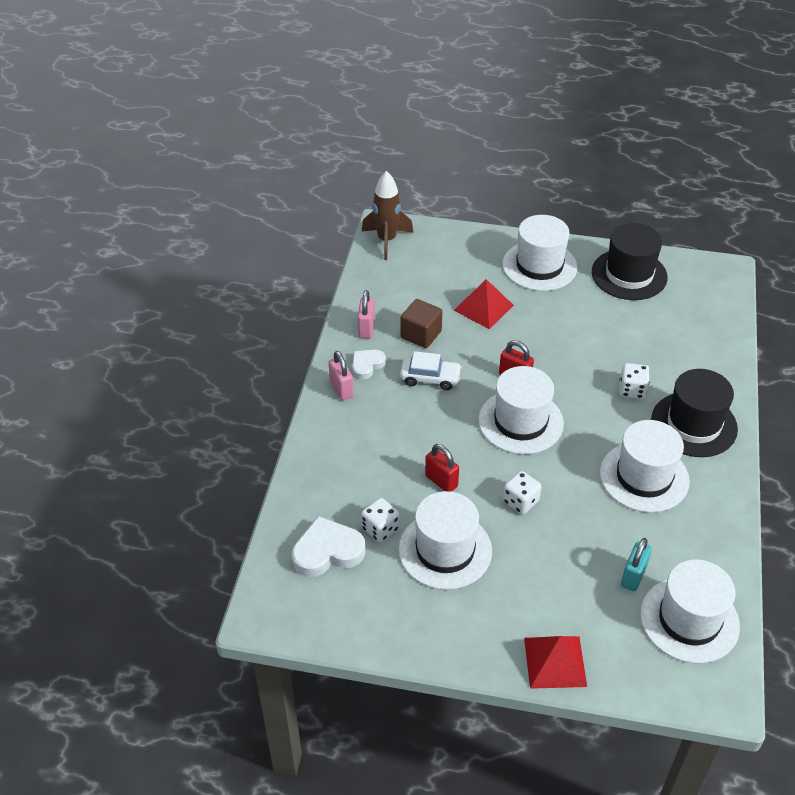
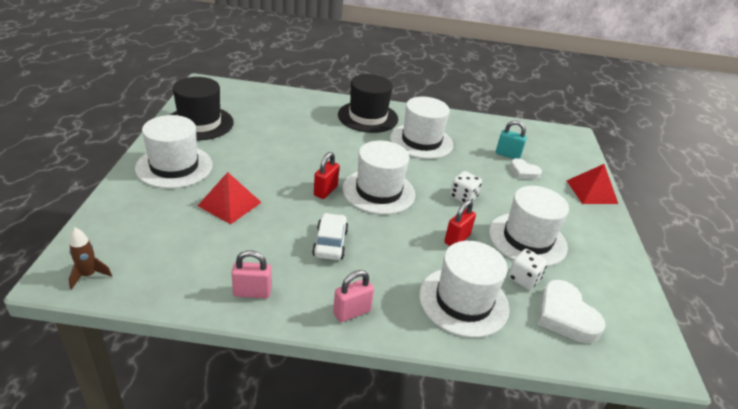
camera: 100 degrees left, 10 degrees down
(367, 365) = (313, 291): white heart -> white heart (523, 172)
(386, 240) = (89, 275): brown rocket -> brown rocket, size x0.57
(421, 334) = (266, 248): brown cube -> none
(632, 390) = (336, 136): white dice -> none
(689, 620) = (529, 139): white hat -> white hat (463, 301)

